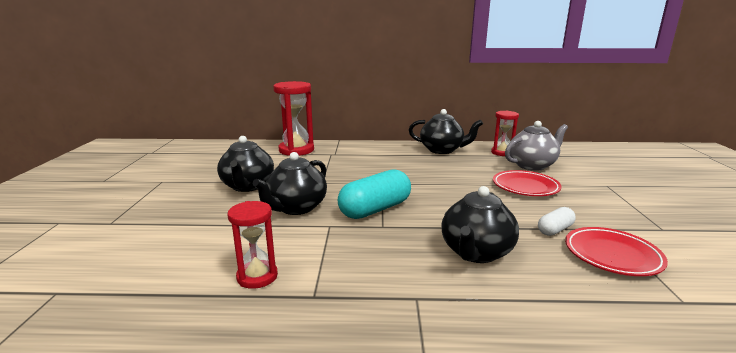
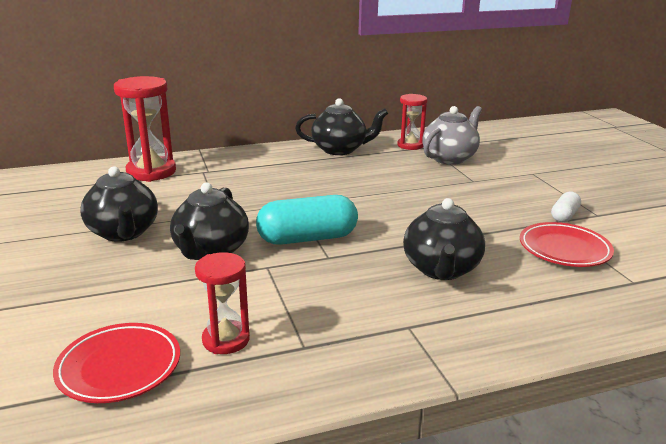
camera: 20 degrees left, 5 degrees up
(375, 209) = (307, 238): turquoise capsule -> turquoise capsule turned 45 degrees clockwise
(525, 187) = (454, 186): red plate -> red plate (119, 367)
(555, 230) = (504, 231): white capsule -> white capsule (564, 216)

